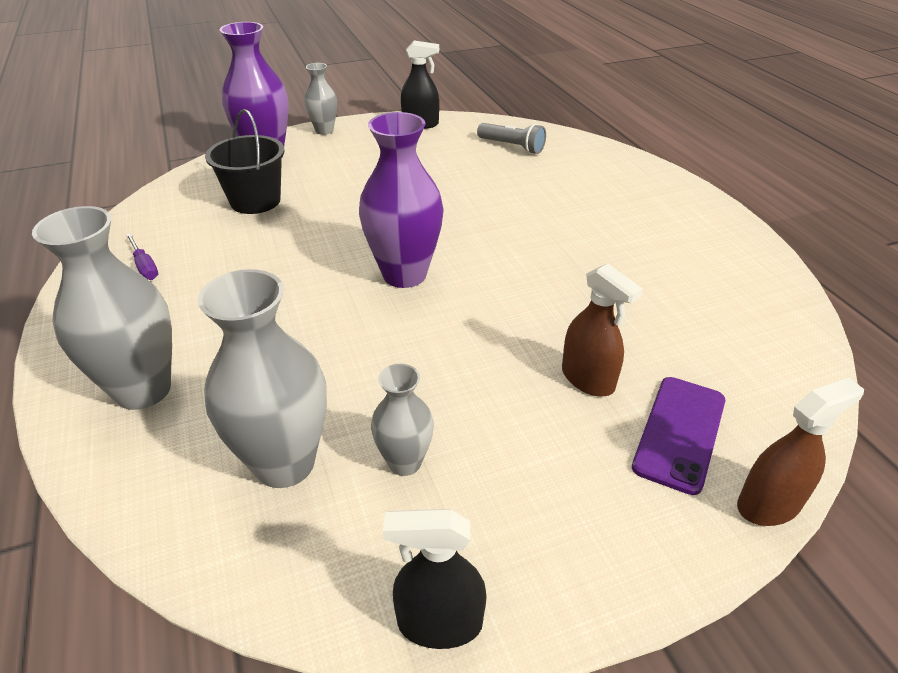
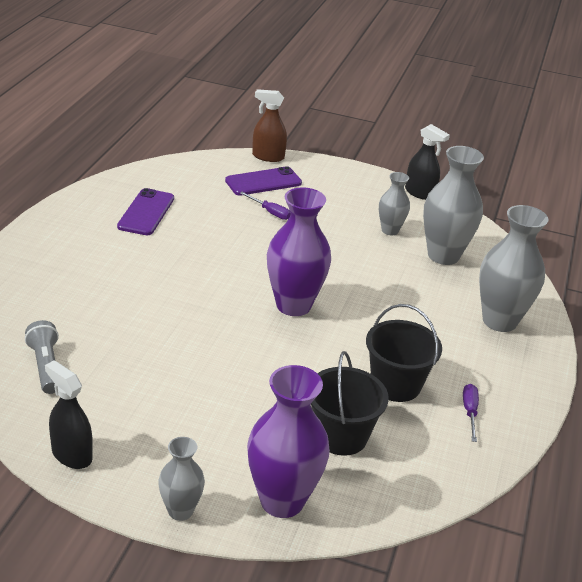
camera: 145 degrees left, 5 degrees down
(235, 255) = (395, 385): none -> black bucket
(588, 379) = (270, 212): brown spray bottle -> purple screwdriver
(691, 287) = (146, 212): none -> purple phone

